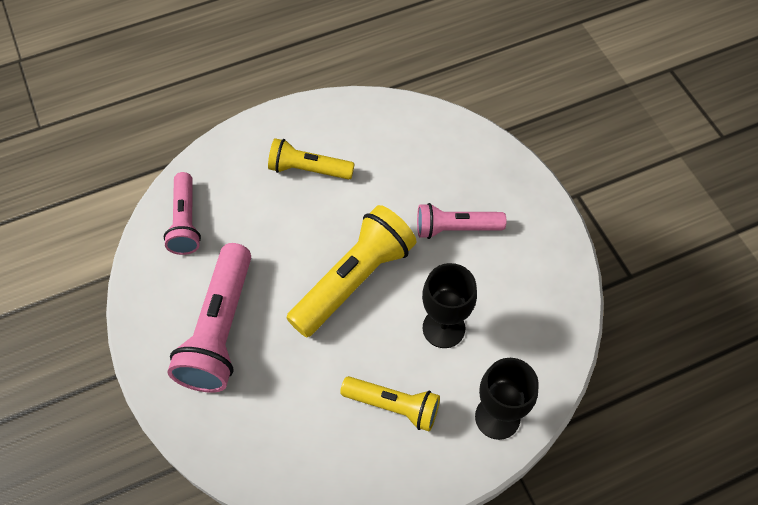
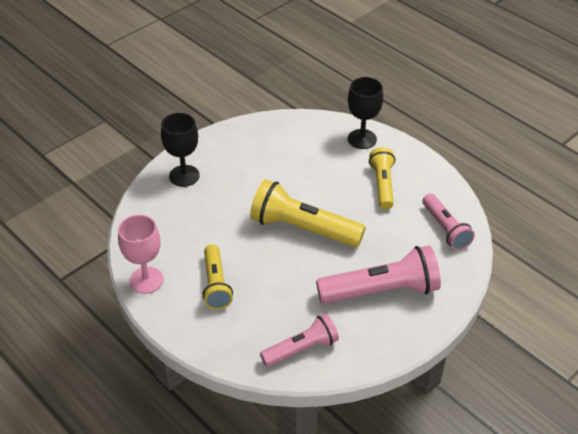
camera: 110 degrees left, 15 degrees down
(343, 111) = (146, 280): none -> pink goblet
(443, 328) = (315, 175): black goblet -> black goblet (184, 176)
(456, 228) = (234, 186): pink flashlight -> pink flashlight (445, 229)

